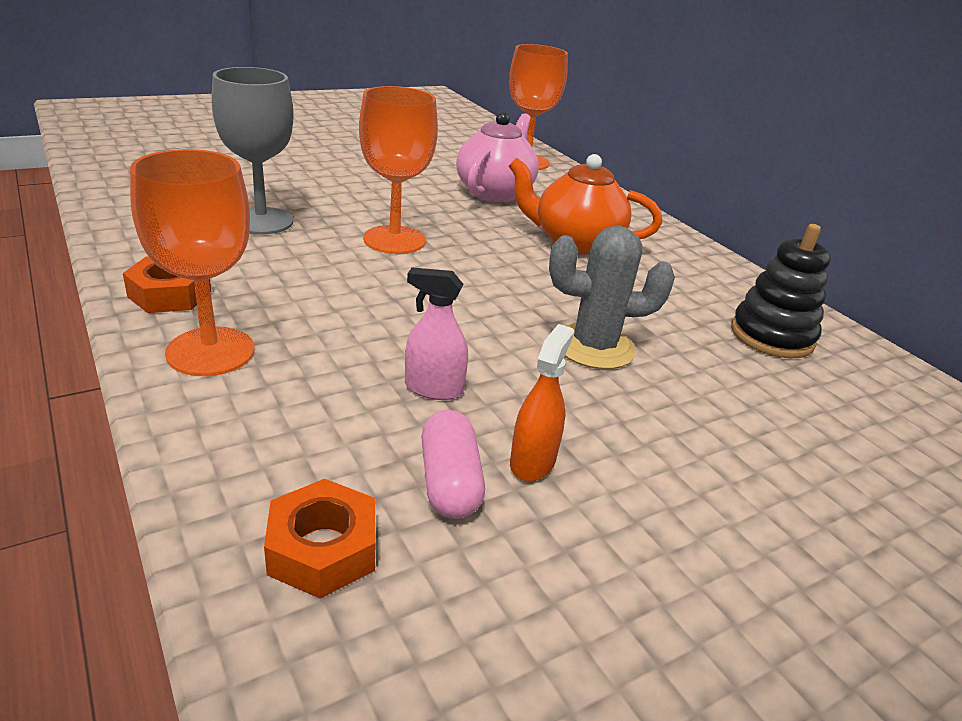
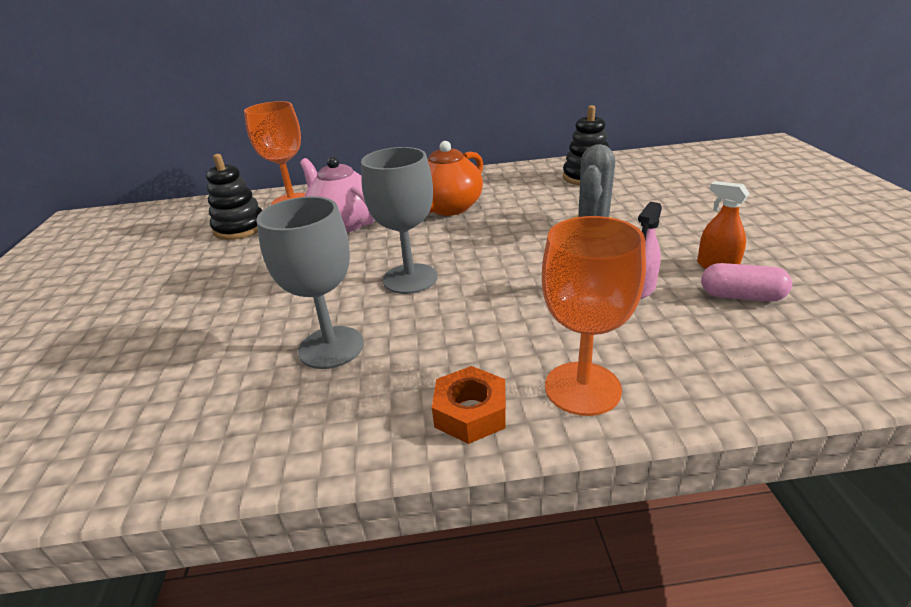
camera: 60 degrees left, 0 degrees up
(323, 549) = (816, 348): orange nut -> none
(394, 240) = (410, 279): orange goblet -> grey goblet
(454, 151) = (240, 228): none -> black stacking toy

